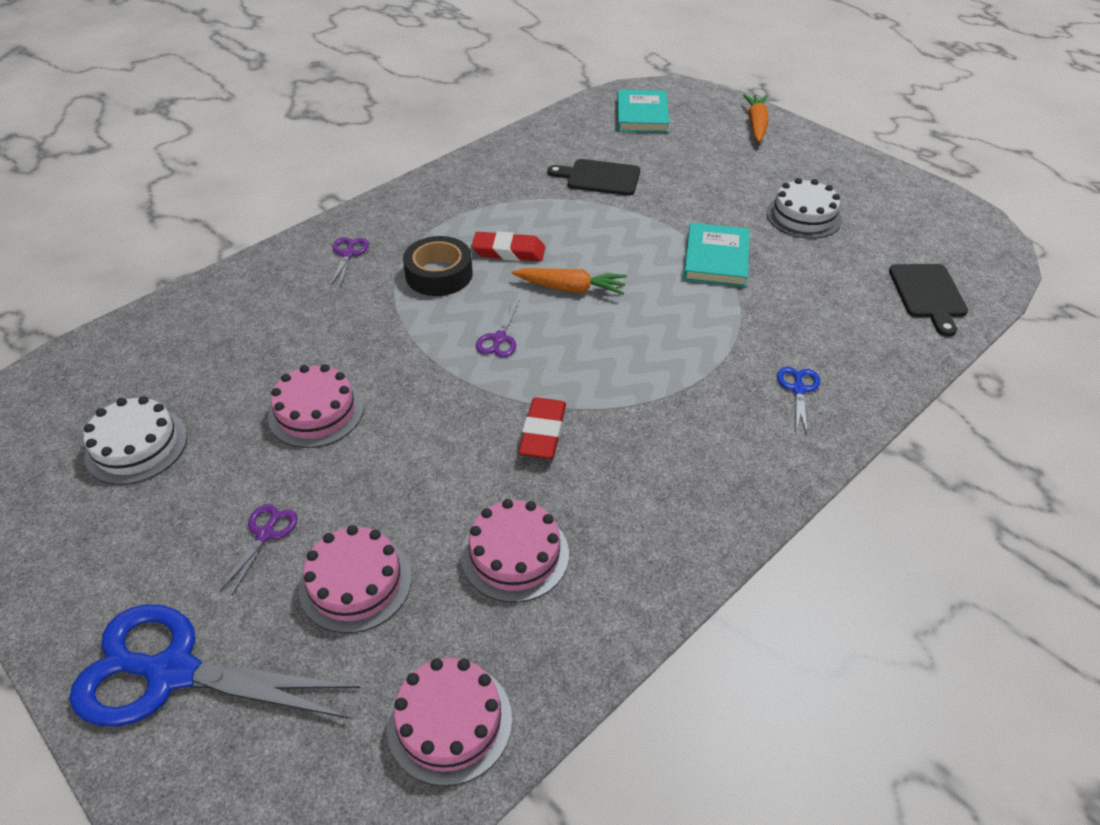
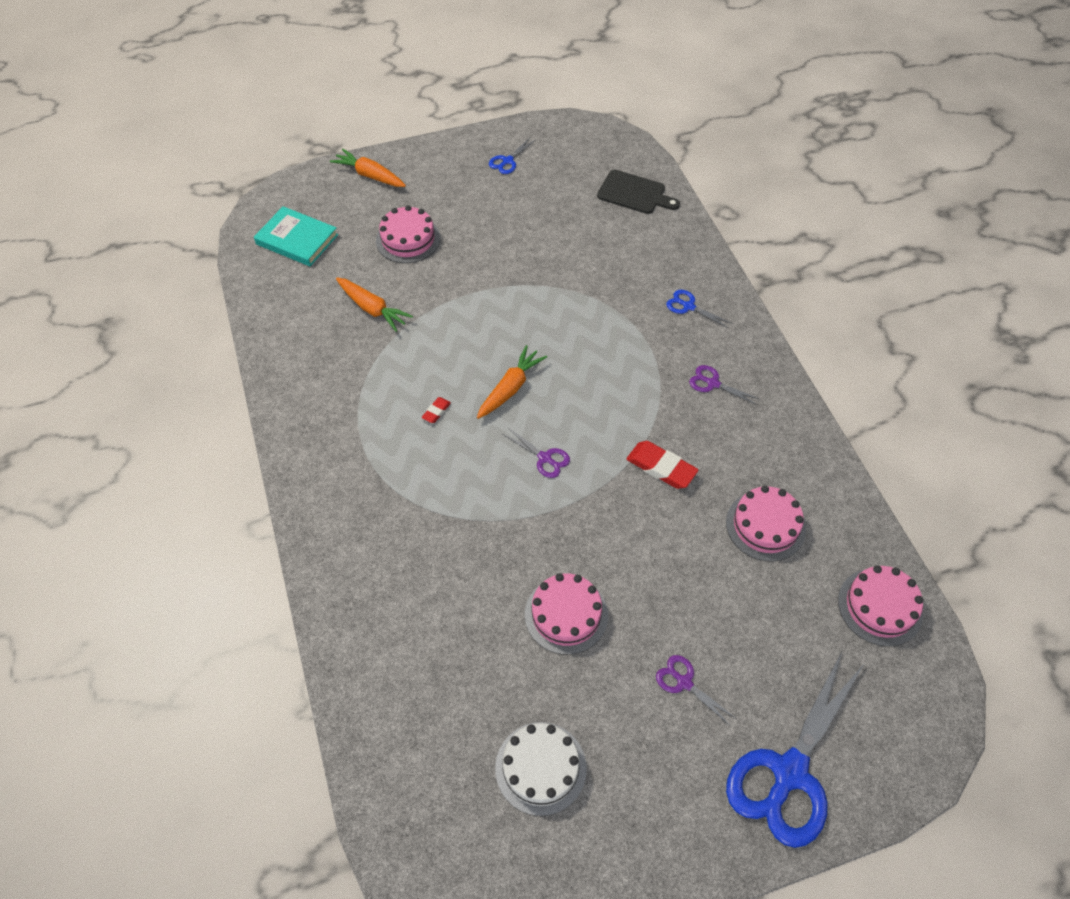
camera: 65 degrees left, 10 degrees up
(348, 254) = (362, 534): purple scissors -> purple scissors (713, 383)
(355, 583) = (753, 631): pink cake -> pink cake (408, 239)
(439, 274) = (437, 472): black tape -> none
(509, 252) = (436, 411): red eraser -> red eraser, size x0.51
(599, 178) = (372, 309): black cutting board -> orange carrot
(716, 259) = (529, 284): turquoise book -> none
(803, 216) = (510, 210): white cake -> none
(869, 193) = (507, 161): none -> blue scissors

